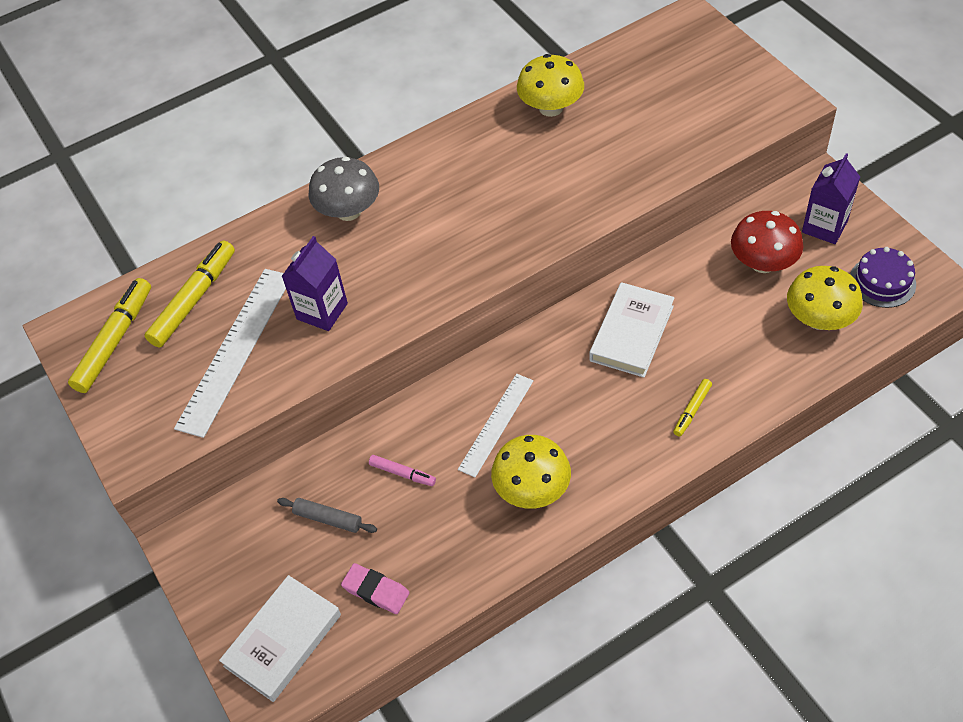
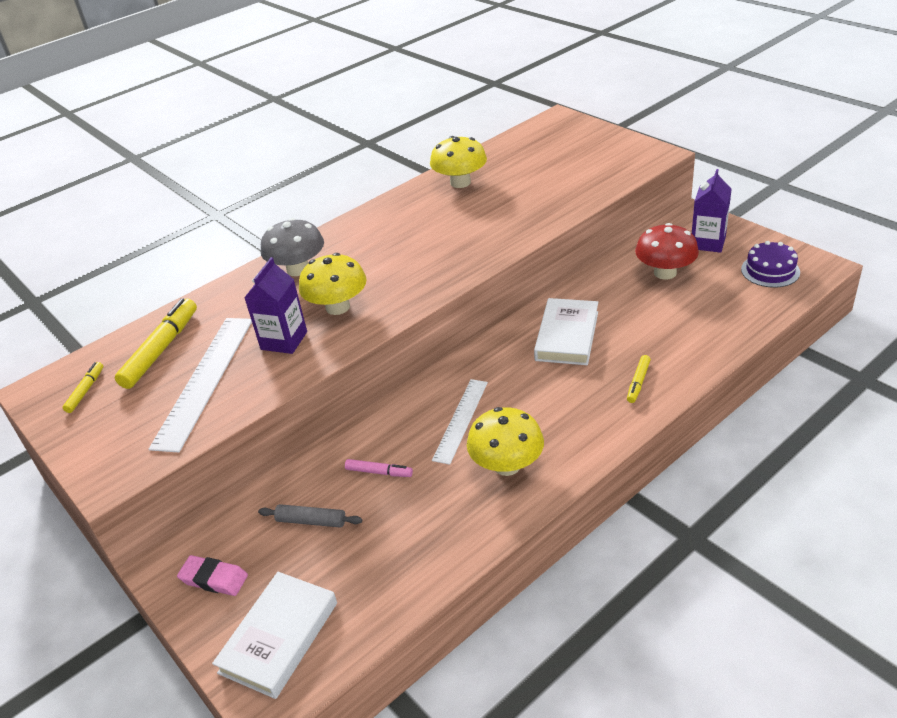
camera: 10 degrees left, 15 degrees down
(115, 341) = (85, 391): yellow marker -> yellow marker, size x0.51
(376, 591) = (370, 575): pink eraser -> pink eraser (214, 579)
(819, 319) = (727, 302): yellow mushroom -> yellow mushroom (338, 307)

